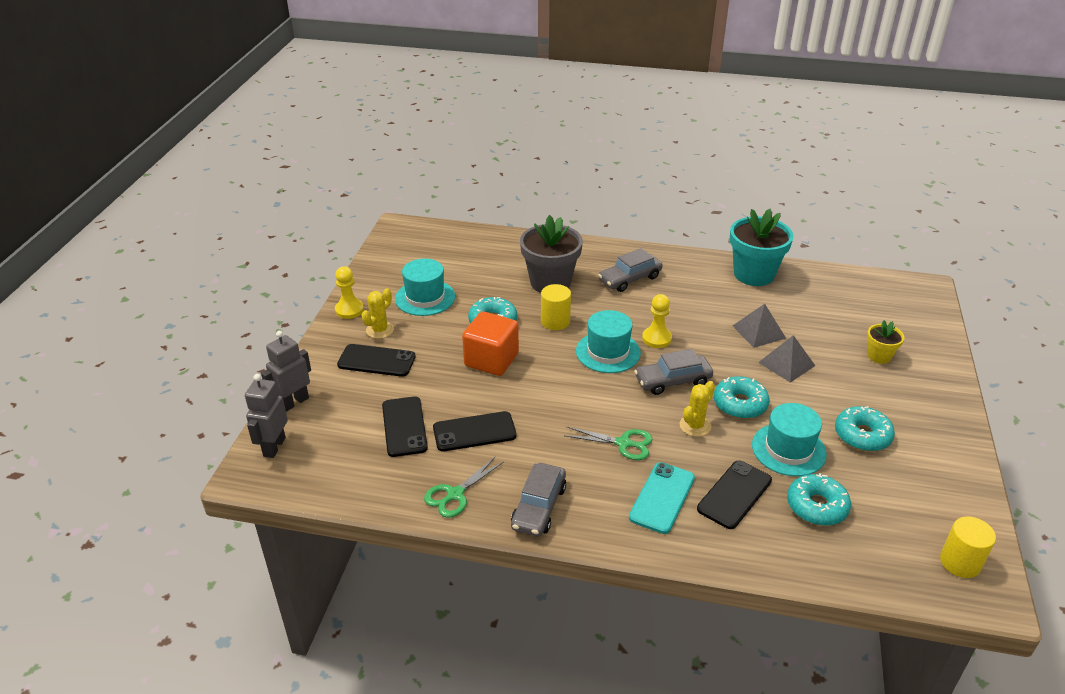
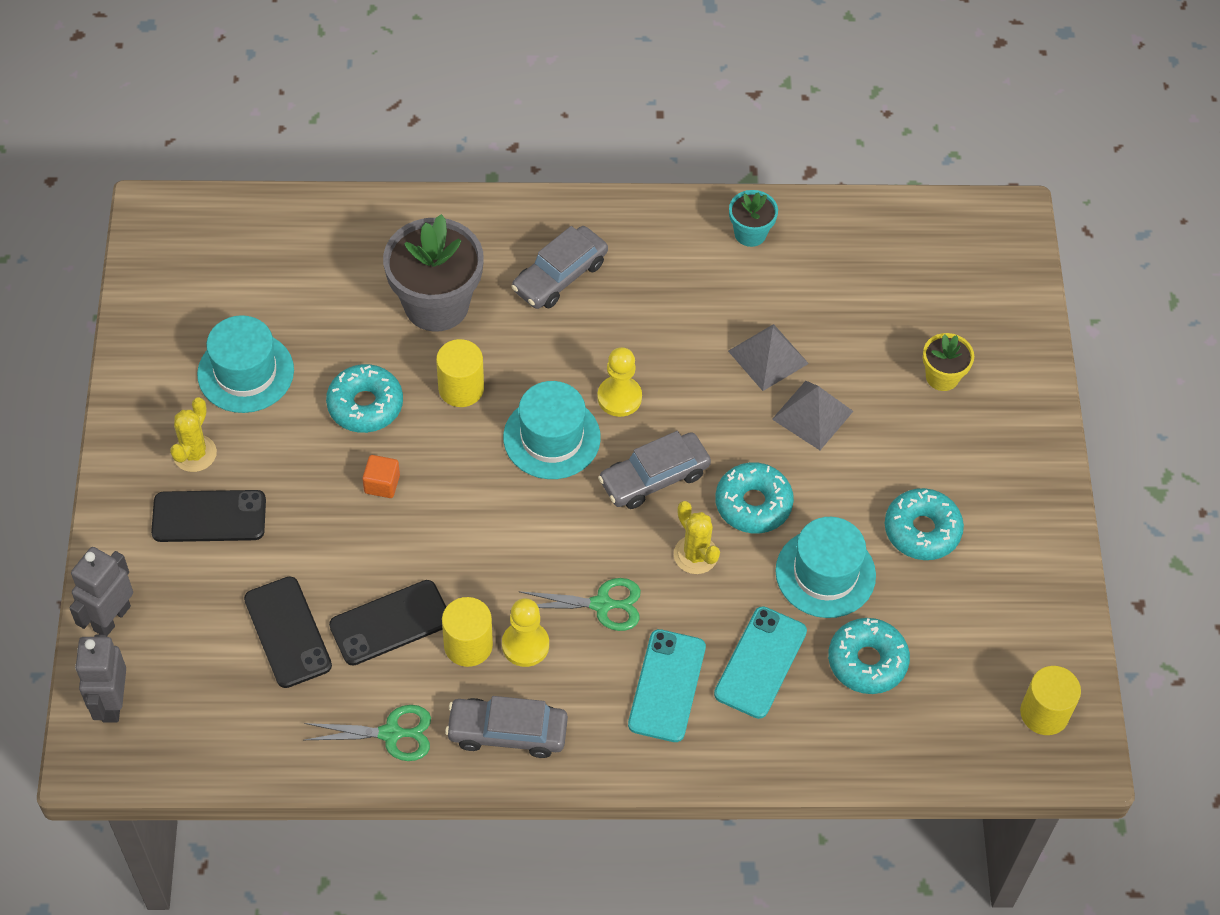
camera: 15 degrees left, 20 degrees up
(349, 310) = (133, 419): yellow pawn -> yellow pawn (525, 645)
(455, 494) = (391, 733): green scissors -> green scissors turned 120 degrees counterclockwise
(491, 360) = (382, 484): orange cube -> orange cube, size x0.47
(524, 452) = (468, 645): none -> yellow cylinder
(538, 507) = (507, 732): grey car -> grey car turned 90 degrees clockwise
(695, 426) = (695, 555): yellow cactus -> yellow cactus turned 60 degrees counterclockwise
(734, 494) = (760, 662): black phone -> turquoise phone
(754, 274) = (750, 233): turquoise flower pot -> turquoise flower pot, size x0.51

